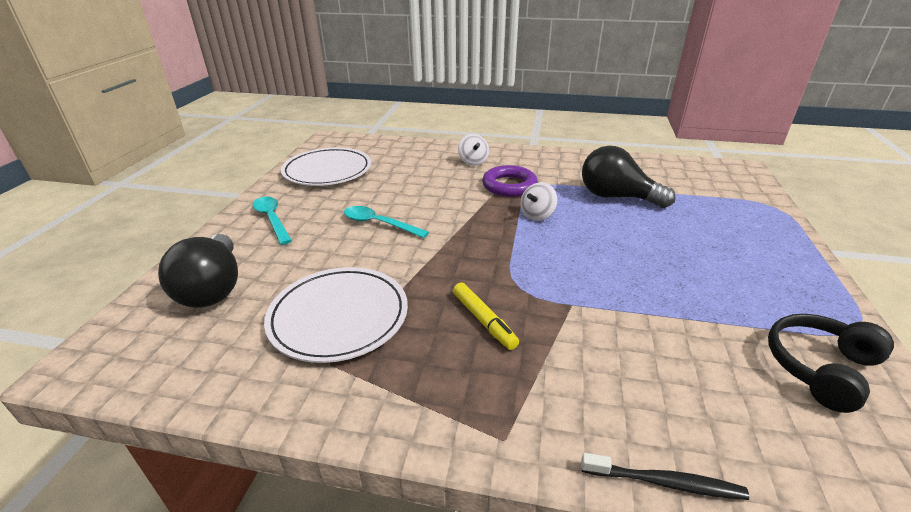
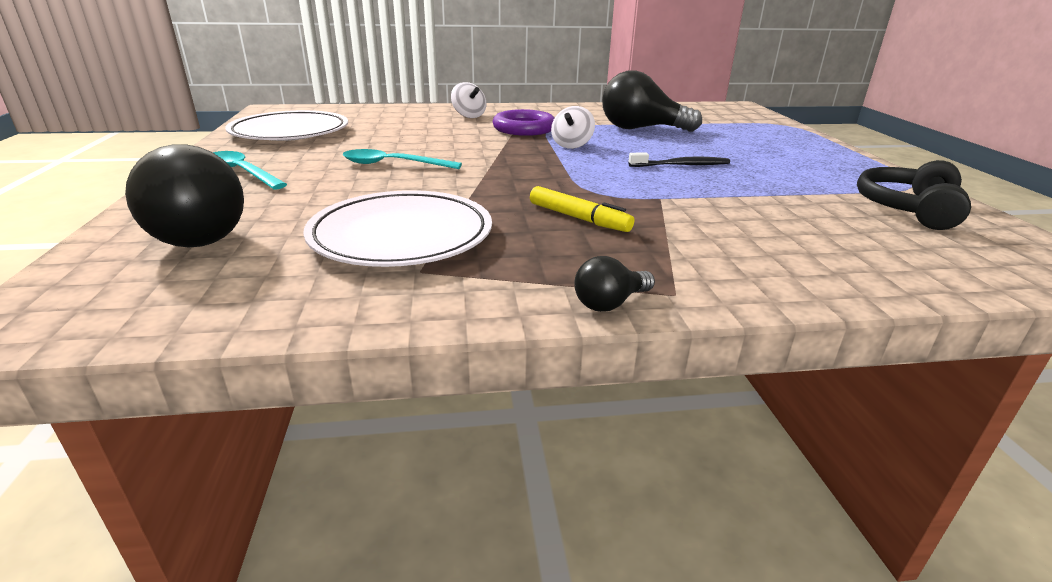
camera: 20 degrees left, 5 degrees down
(444, 438) = (610, 303): none -> black light bulb
(665, 482) = (851, 294): black toothbrush -> black toothbrush (681, 165)

